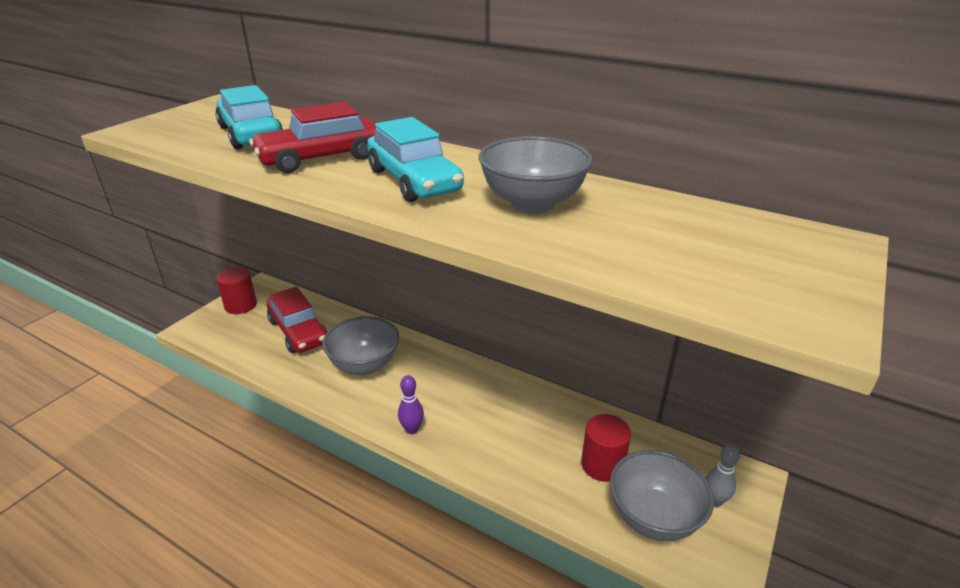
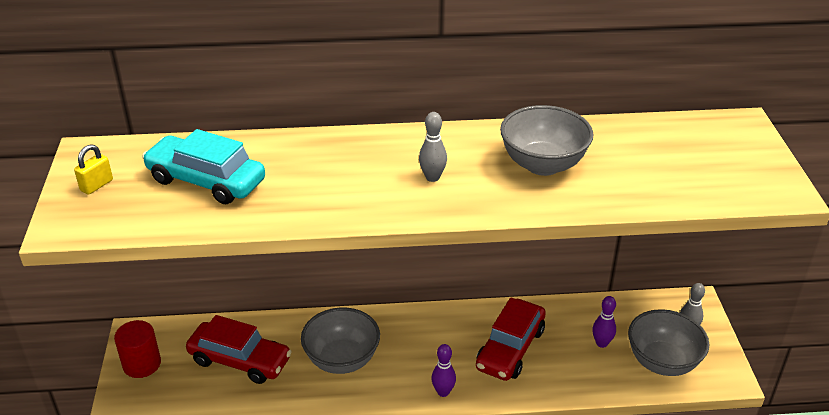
camera: 35 degrees left, 5 degrees up
(186, 118) = (97, 185): none -> yellow padlock
(321, 158) = (320, 183): red car -> red car (510, 348)
(414, 181) = (432, 177): turquoise car -> grey bowling pin
(602, 465) = (601, 343): red cylinder -> purple bowling pin

